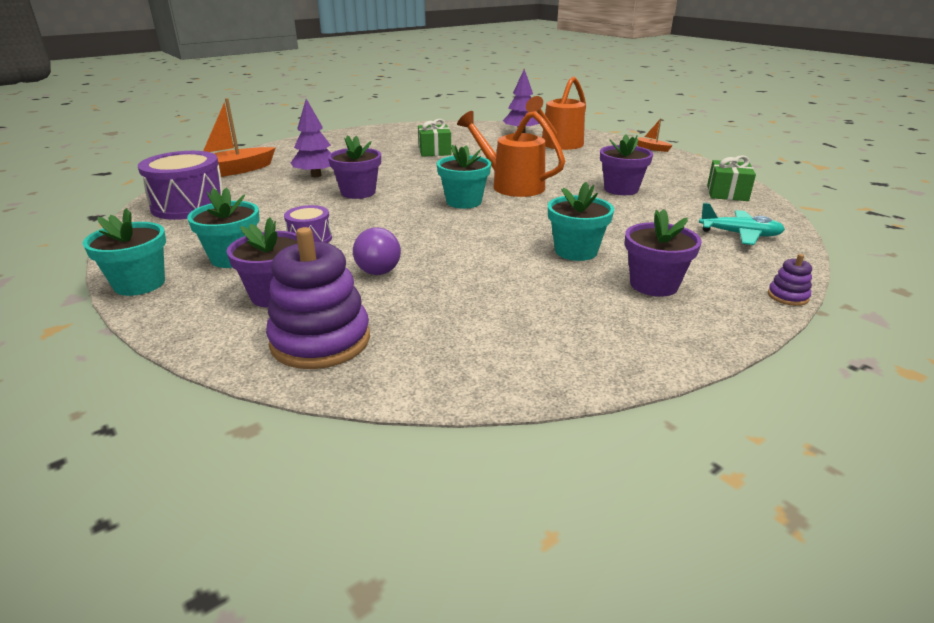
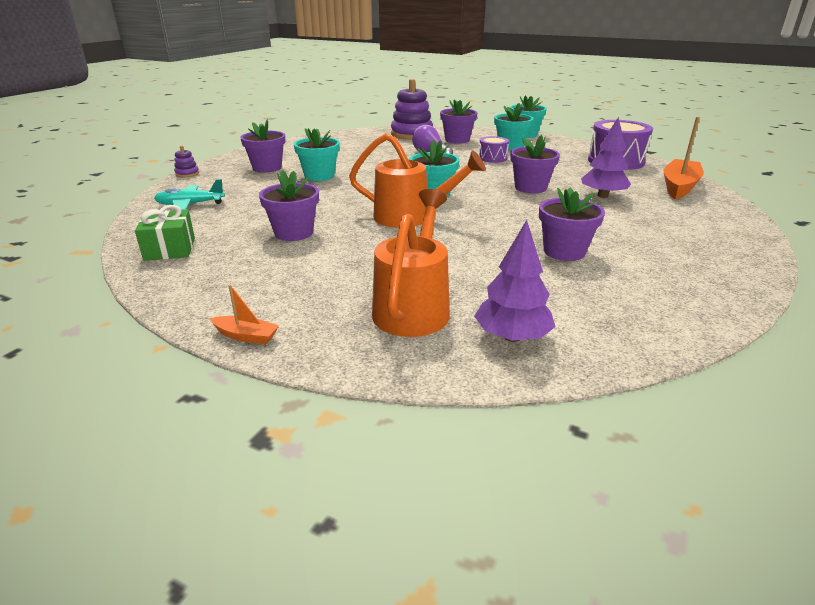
camera: 155 degrees right, 0 degrees up
(434, 151) = (564, 251): green gift -> purple flower pot

